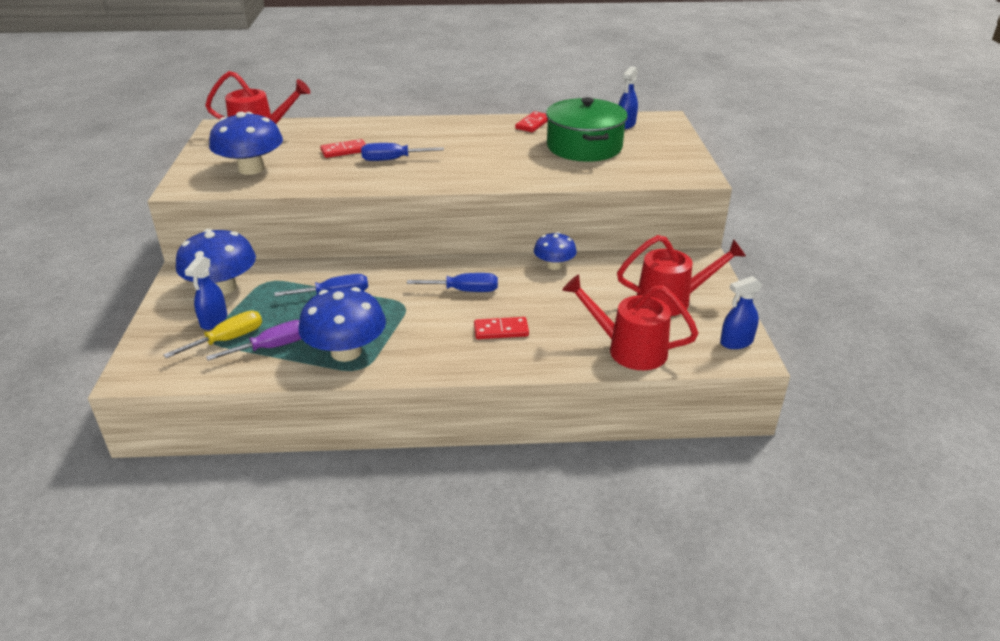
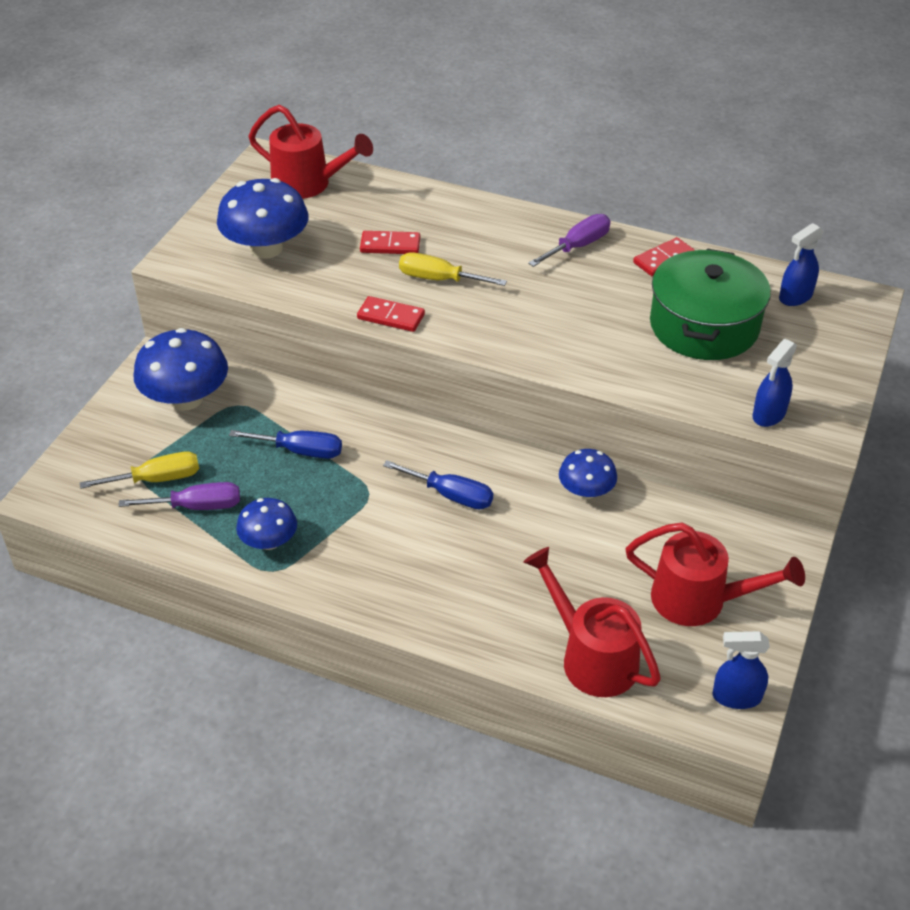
camera: 25 degrees right, 10 degrees up
(214, 321) = (155, 446): blue spray bottle -> blue spray bottle (768, 414)
(346, 352) = (269, 541): blue mushroom -> blue mushroom, size x0.59
(392, 160) = (439, 279): blue screwdriver -> yellow screwdriver
(473, 128) = (578, 246): none -> purple screwdriver
(501, 330) = (457, 572): red domino -> red domino (391, 316)

